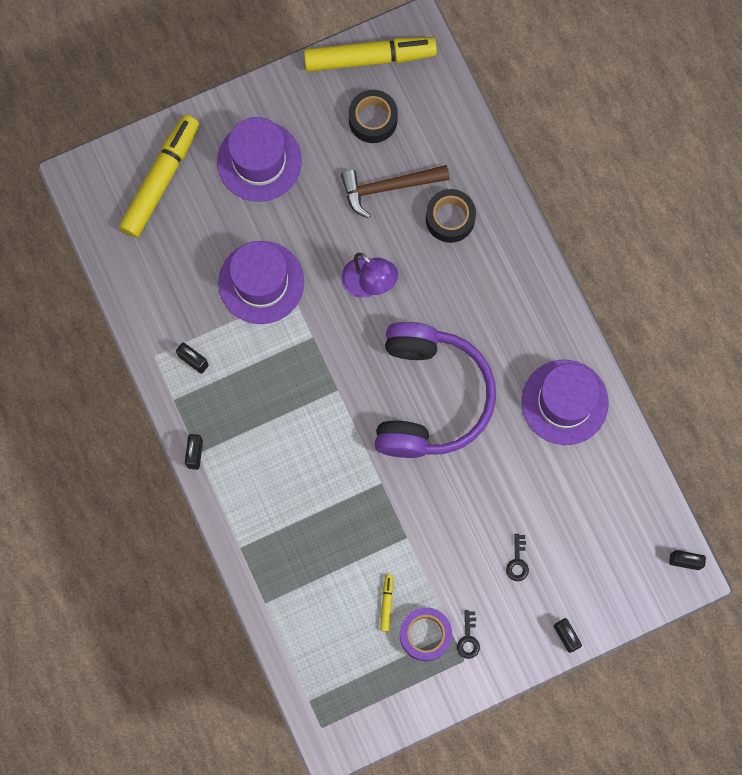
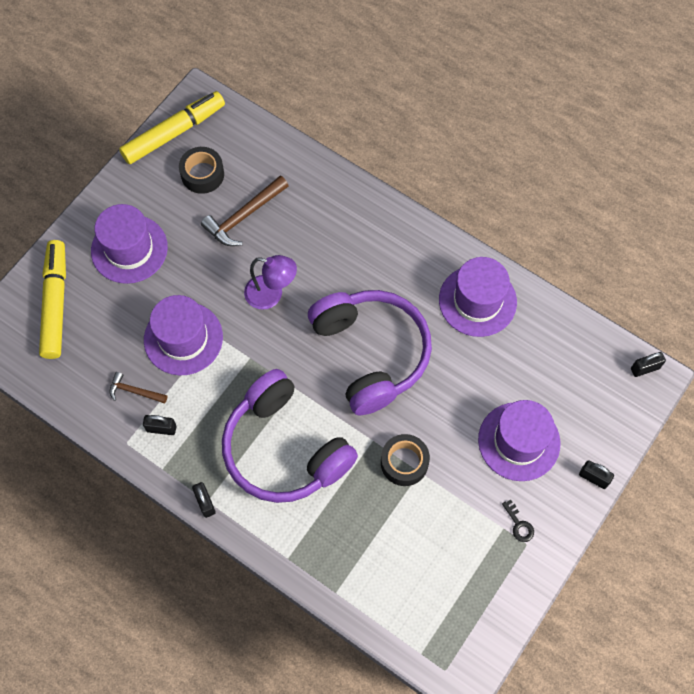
camera: 30 degrees left, 10 degrees down
(188, 310) = (135, 391): none -> brown hammer
(295, 444) = (284, 449): none -> purple headphones
(386, 603) = (436, 534): yellow marker -> none
(425, 635) = (482, 542): purple tape -> none
(450, 219) = (305, 214): black tape -> black tape (404, 462)
(517, 562) = (519, 441): black key -> purple hat

